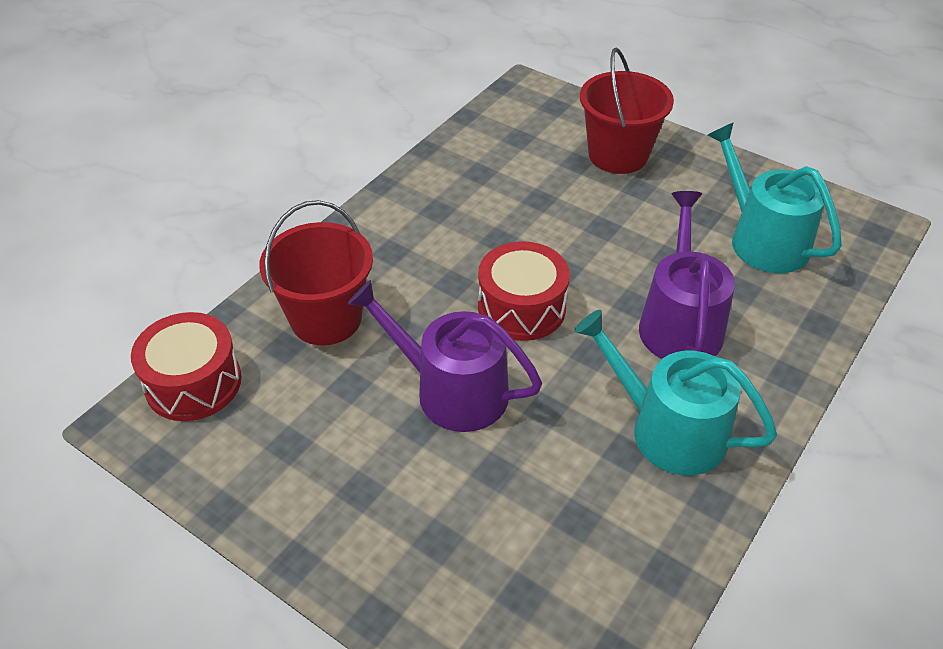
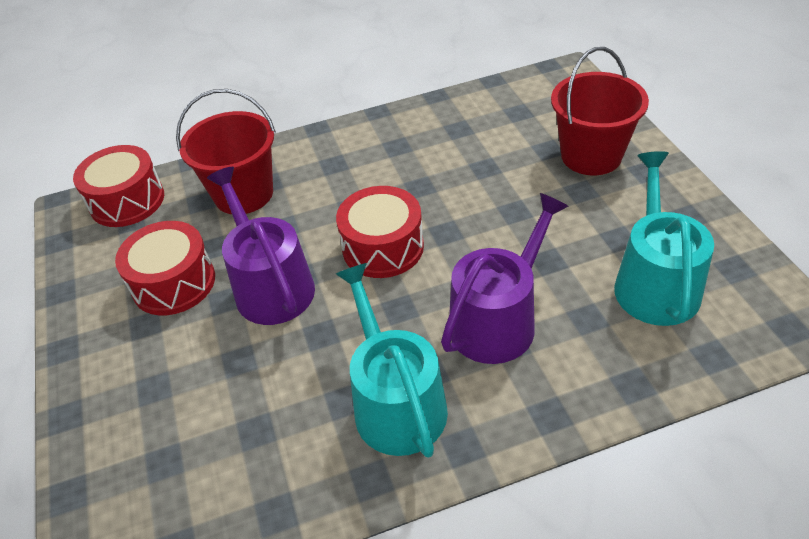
camera: 40 degrees right, 0 degrees up
(347, 437) = (174, 283): none -> red drum

